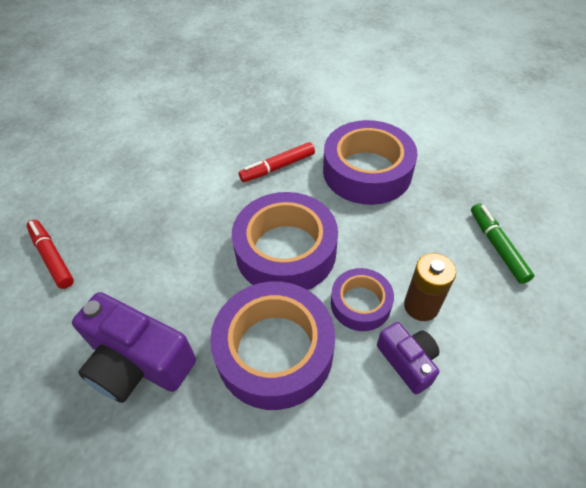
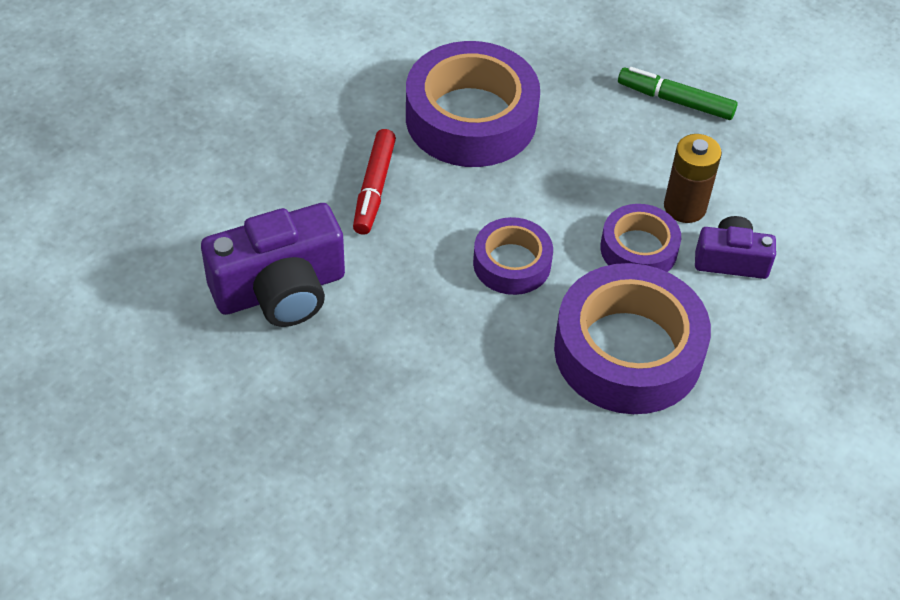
camera: 55 degrees left, 0 degrees up
(52, 257) = (288, 490): red marker -> none
(138, 362) = (535, 474): purple camera -> purple camera (280, 290)
(285, 251) = (512, 263): purple tape -> purple tape, size x0.55

